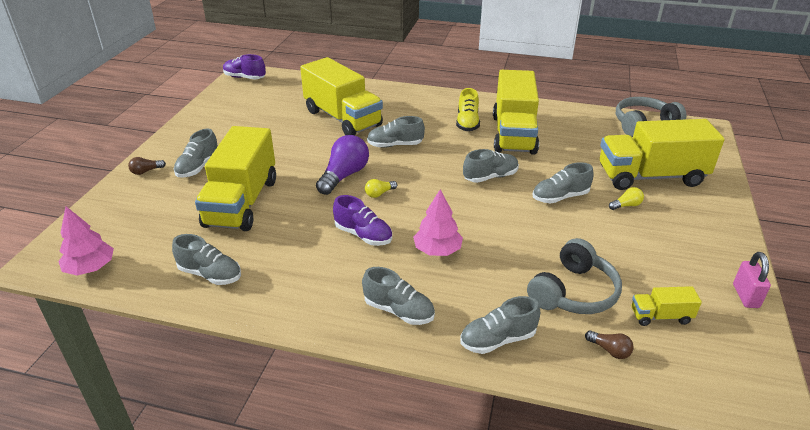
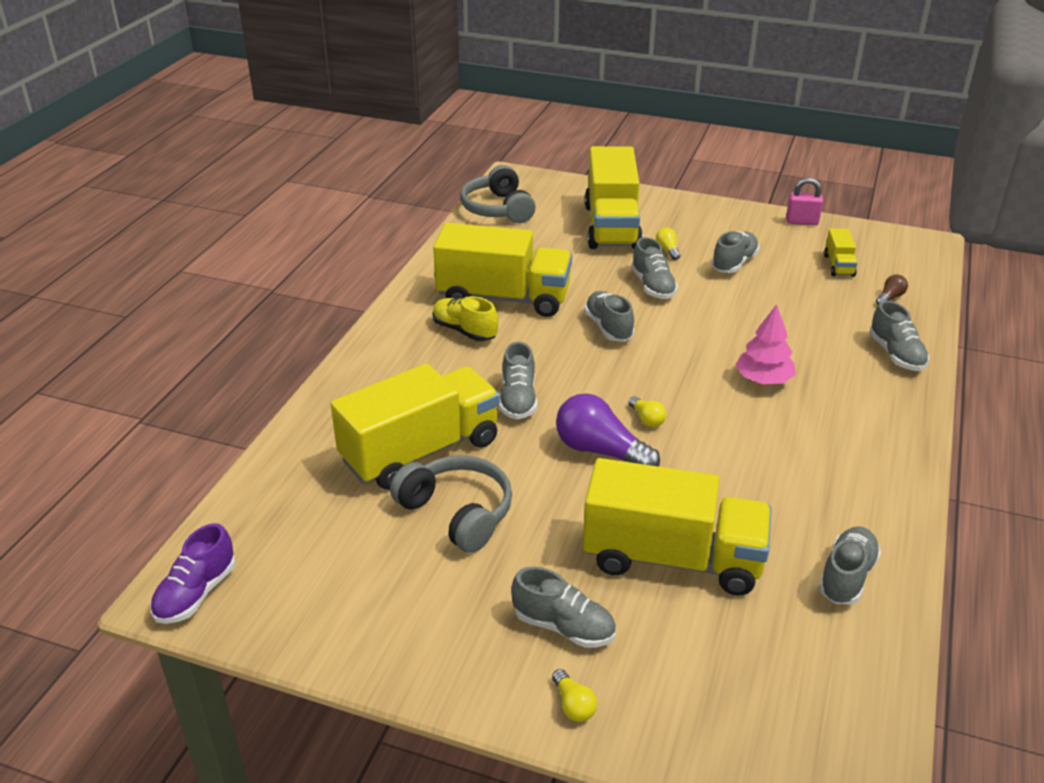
camera: 85 degrees left, 0 degrees up
(90, 268) = (862, 725): pink tree -> none
(146, 171) = (573, 705): brown light bulb -> yellow light bulb
(363, 235) = (741, 435): purple shoe -> none
(399, 311) = (873, 413): grey shoe -> grey shoe (734, 263)
(467, 123) = (464, 331): yellow shoe -> yellow shoe turned 150 degrees counterclockwise
(573, 292) = (816, 303): grey headphones -> grey headphones (457, 513)

